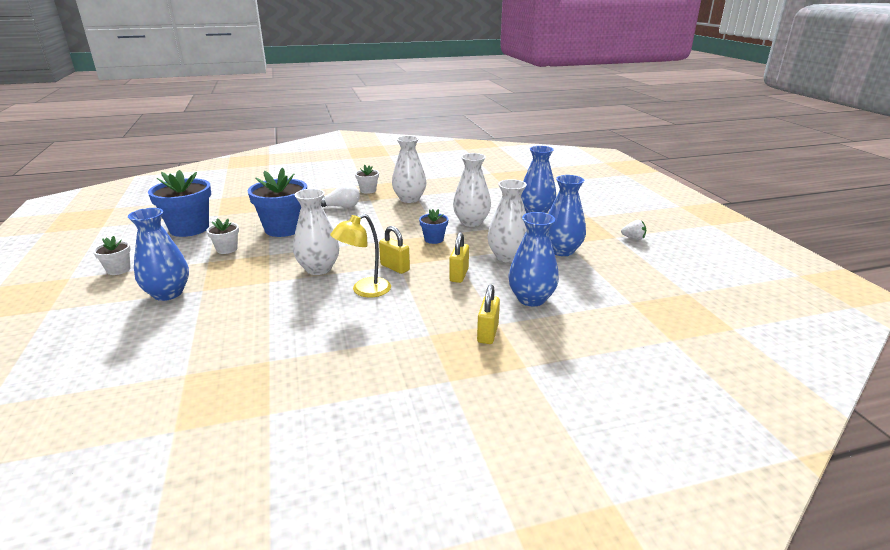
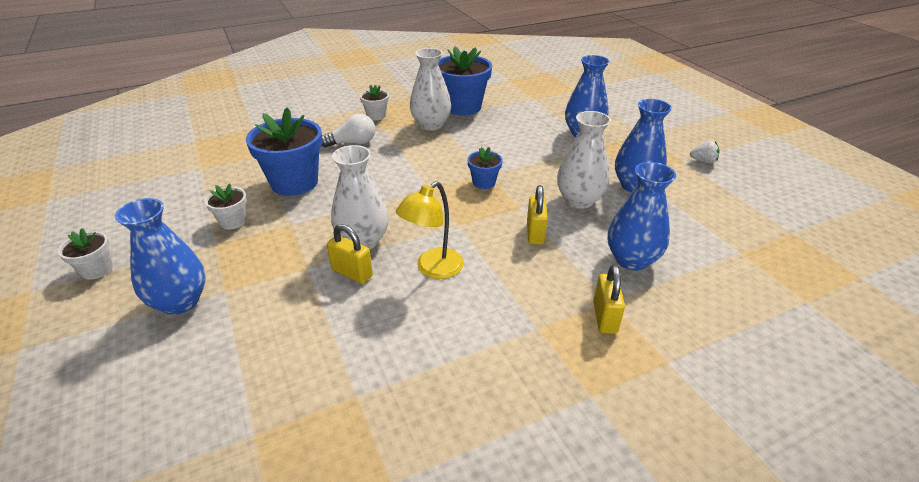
camera: 10 degrees left, 10 degrees up
(189, 229) = (170, 193): blue flower pot -> blue flower pot (462, 107)
(395, 267) = (455, 229): yellow padlock -> yellow padlock (352, 273)
(471, 222) = (516, 153): white vase -> none

